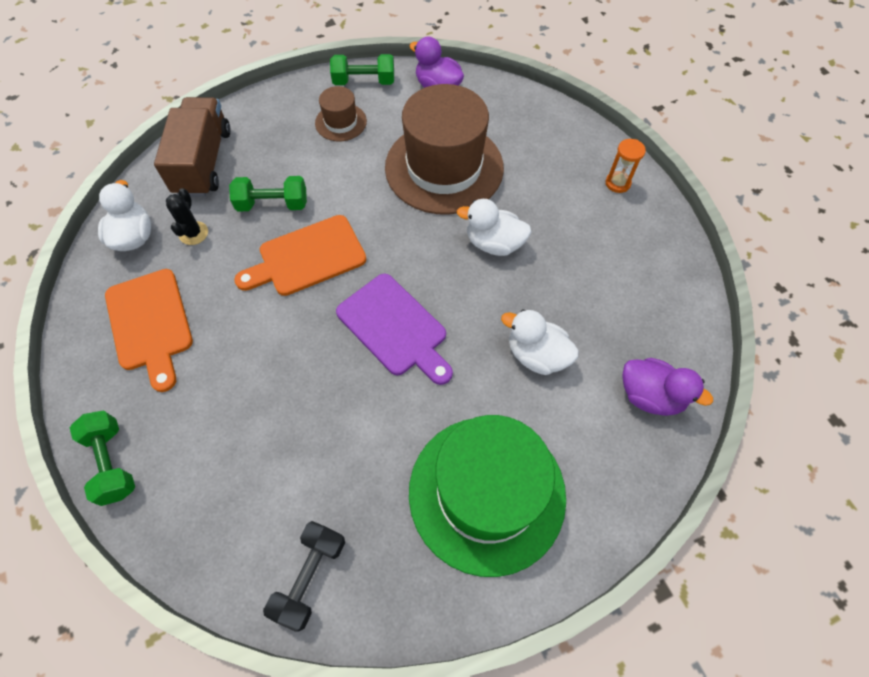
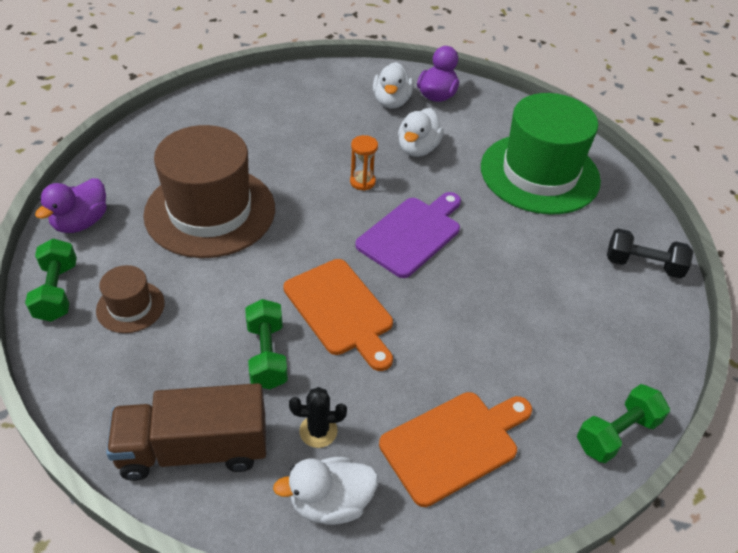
camera: 100 degrees left, 15 degrees down
(494, 243) = (307, 174): white duck -> white duck (391, 101)
(617, 183) = (232, 100): orange hourglass -> orange hourglass (362, 182)

